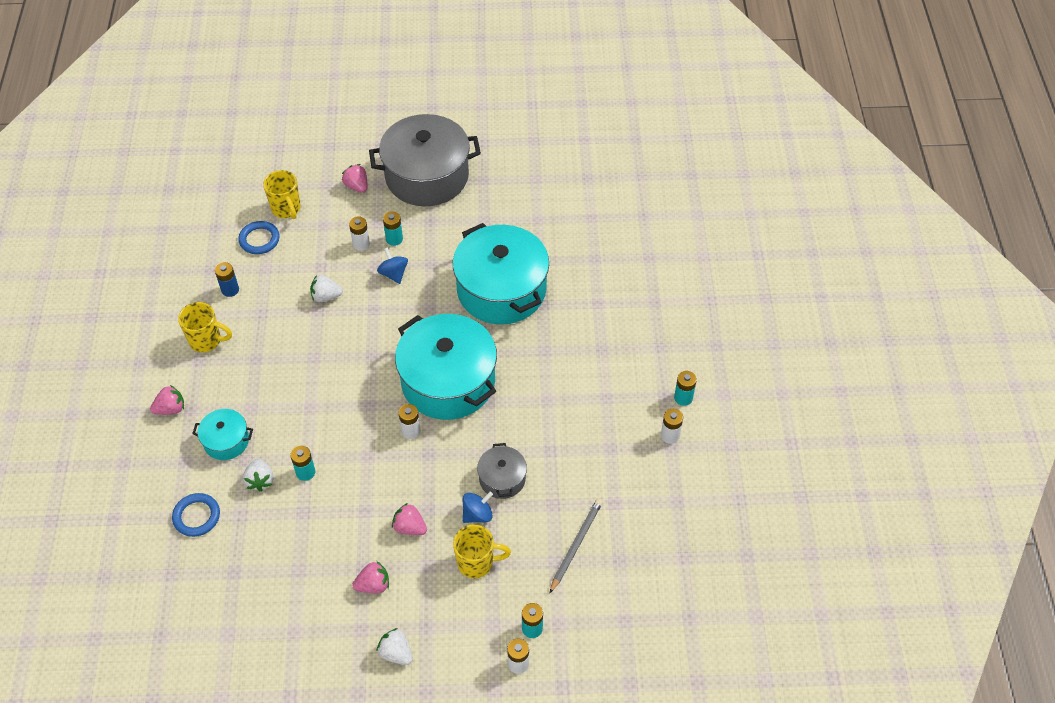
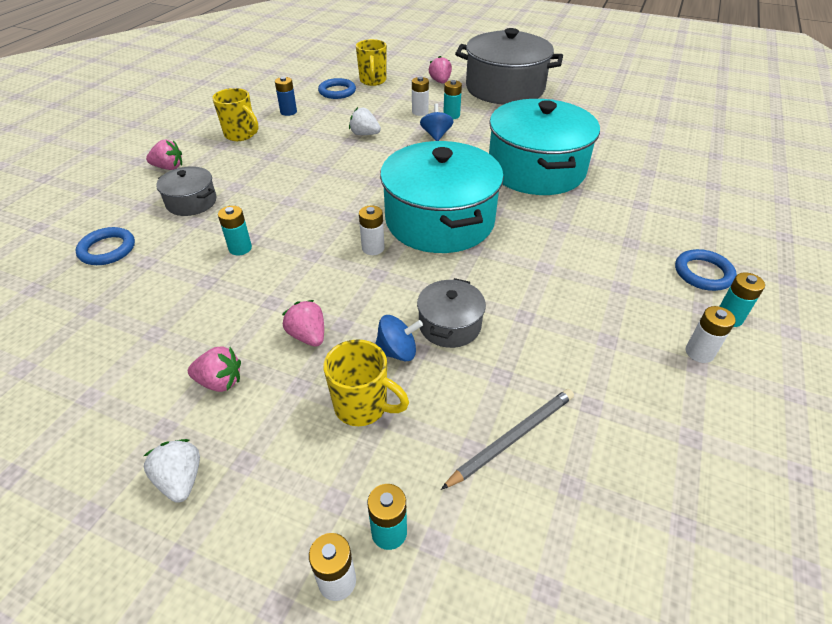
camera: 25 degrees right, 10 degrees down
(226, 441) = (191, 202): turquoise pot -> grey pot
(260, 480) = (192, 241): white strawberry -> none
(659, 362) = (703, 273): none -> blue ring

